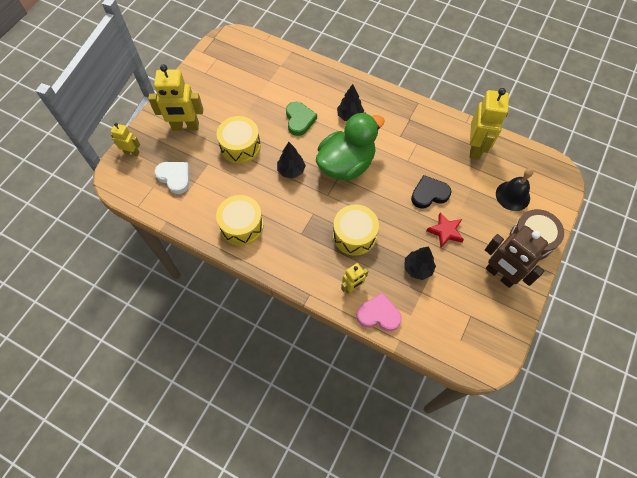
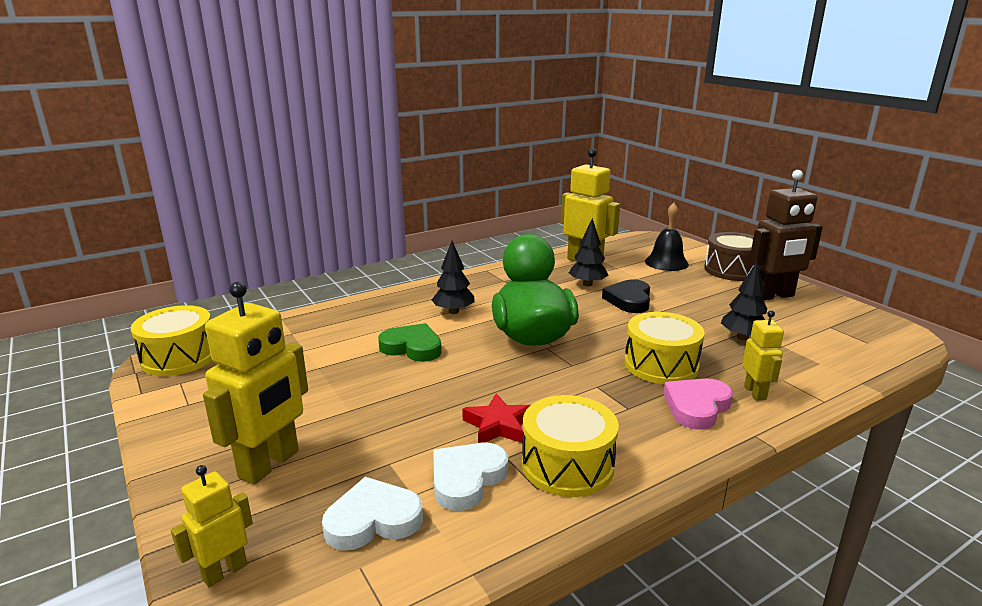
camera: 60 degrees left, 40 degrees down
(213, 194) = (467, 479): none -> white heart
(240, 146) = (395, 414): yellow drum -> yellow drum (179, 357)
(291, 171) = (498, 381): black tree -> black tree (587, 284)
(378, 314) = (813, 386): pink heart -> pink heart (696, 407)
(445, 231) = (693, 306): red star -> red star (498, 425)

